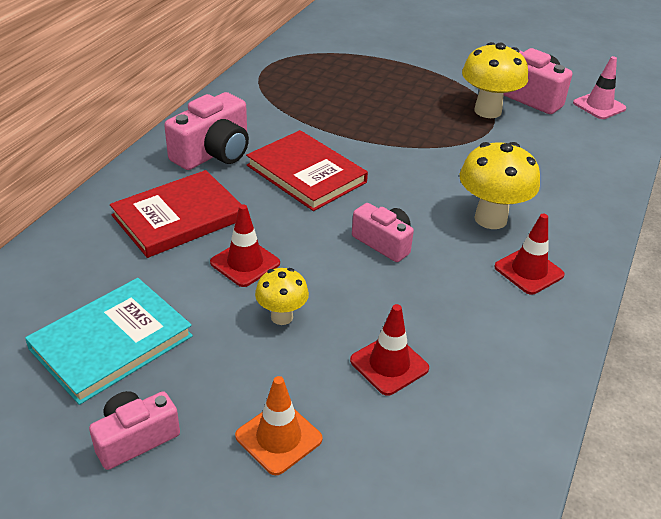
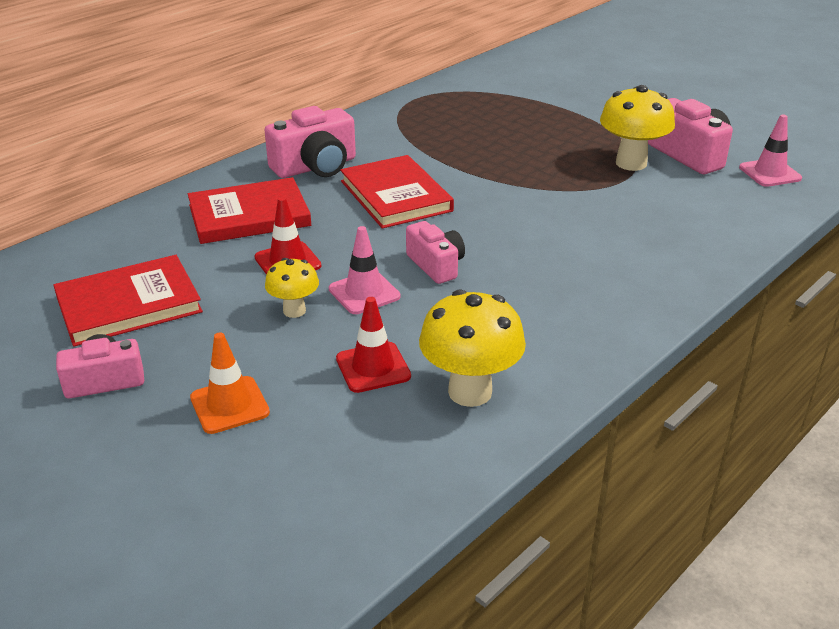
camera: 20 degrees right, 5 degrees down
(111, 342) = (129, 304): turquoise book -> red book
(336, 284) = (364, 293): none -> pink traffic cone
(490, 219) = (565, 261): yellow mushroom -> yellow mushroom (470, 392)
(528, 271) = (576, 313): red traffic cone -> none

